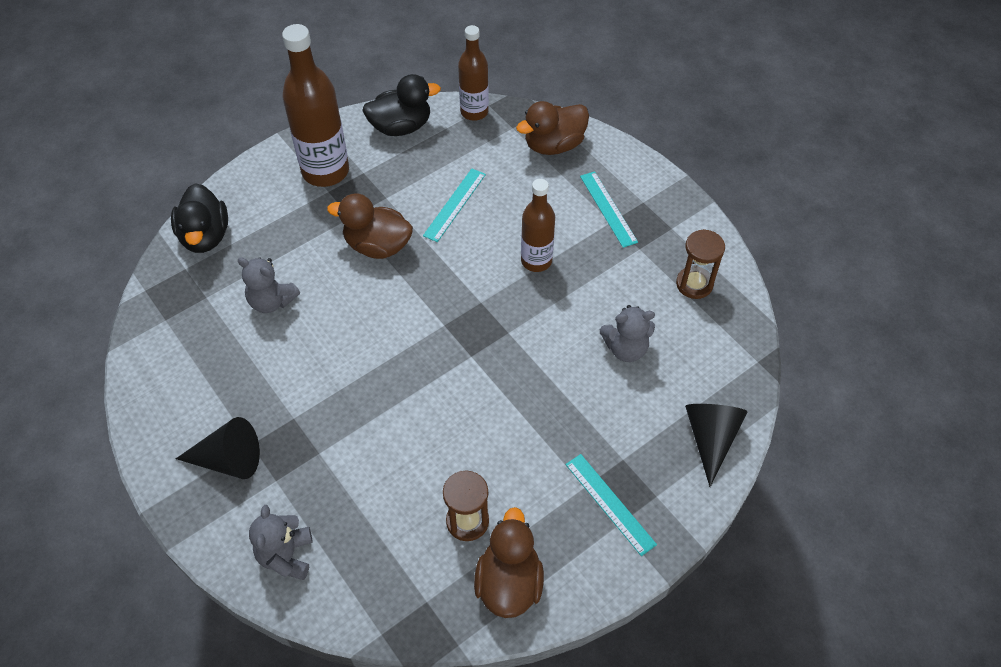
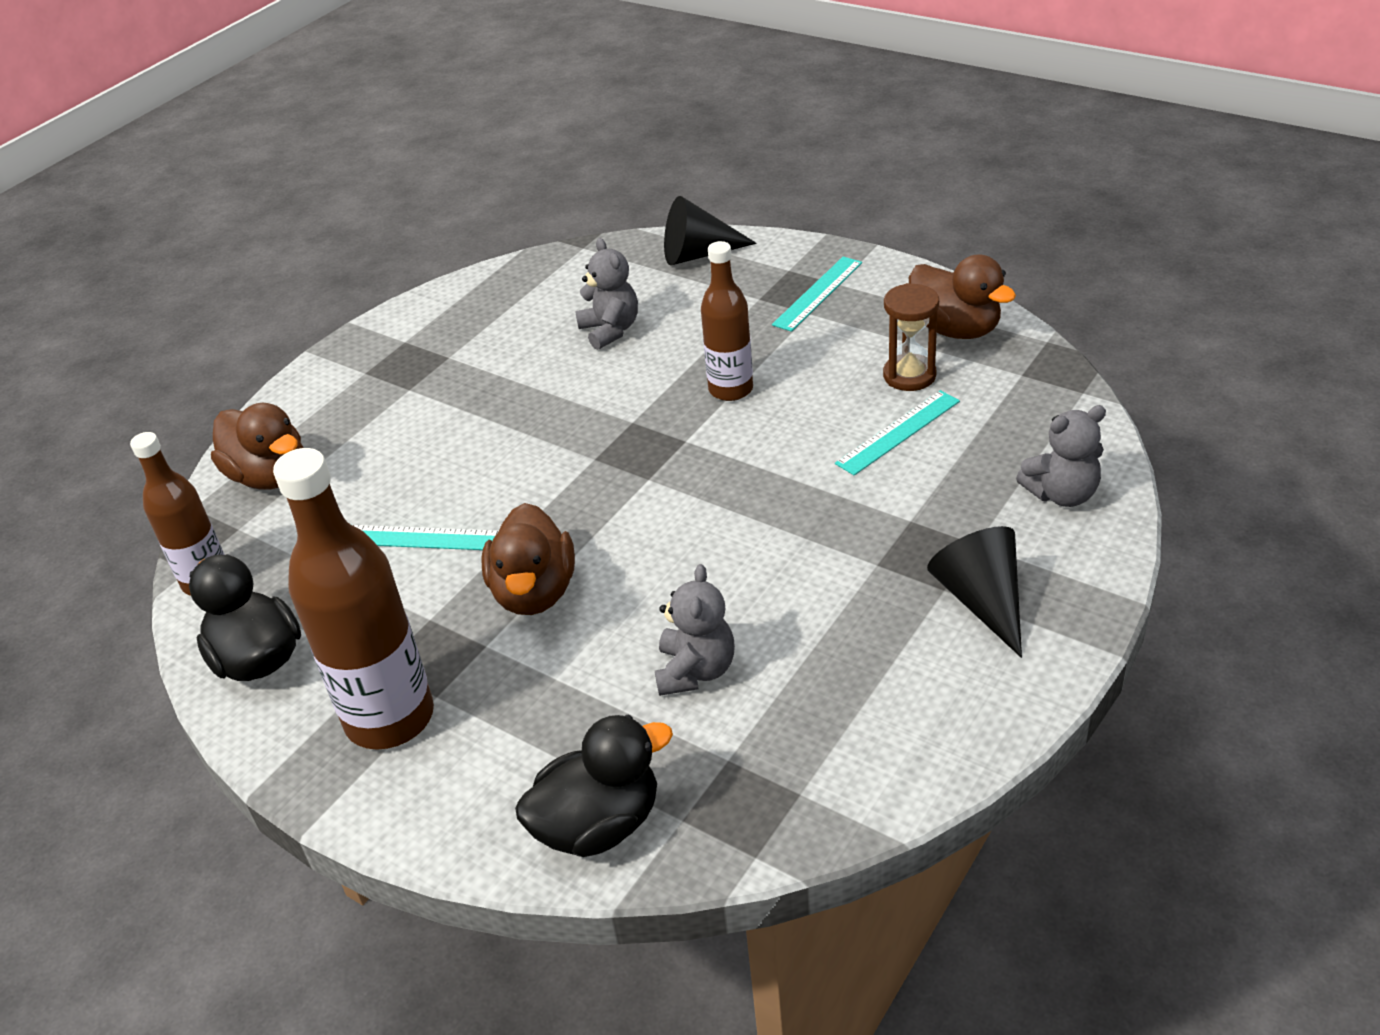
camera: 105 degrees left, 15 degrees down
(509, 582) = (955, 329): brown duck -> brown duck turned 120 degrees counterclockwise
(536, 261) = (502, 431): brown bottle -> brown bottle (730, 389)
(608, 208) = (386, 397): turquoise ruler -> turquoise ruler (898, 432)
(694, 284) = (490, 306): brown hourglass -> none

